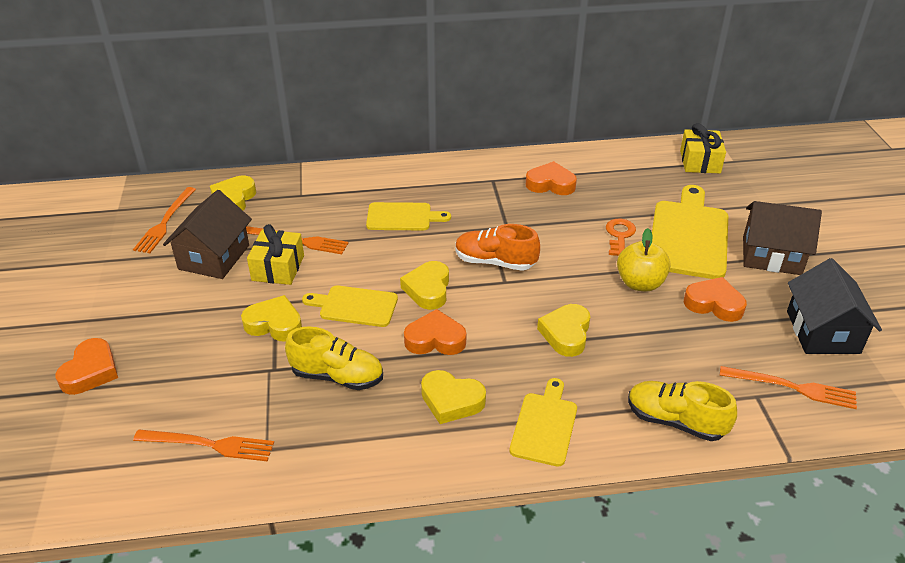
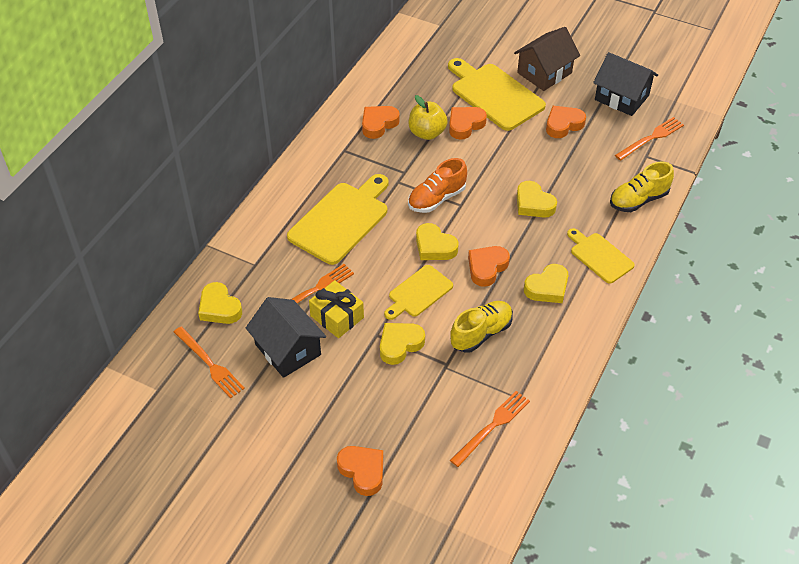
camera: 55 degrees left, 10 degrees up
(214, 257) = (288, 350): brown house -> black house
(402, 217) = (341, 220): yellow cutting board -> yellow cutting board, size x1.70
(619, 236) = (465, 125): orange key -> orange heart
(640, 283) = (518, 144): yellow apple -> yellow apple (427, 133)
(700, 162) = (426, 40): yellow gift -> none

